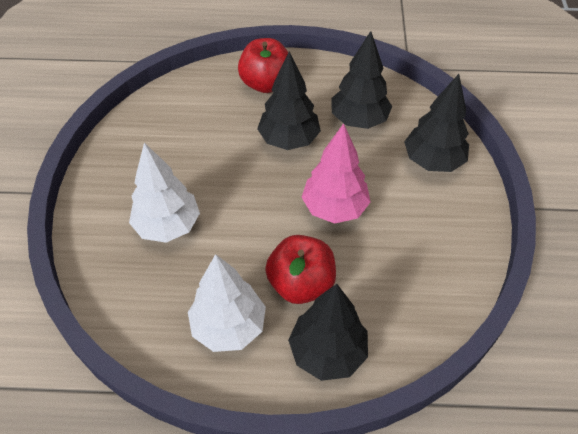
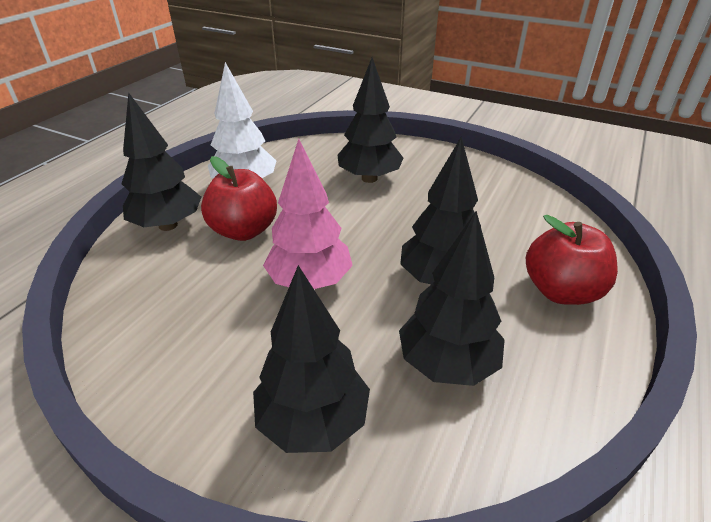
camera: 115 degrees right, 15 degrees down
(168, 226) = (369, 178): white tree -> black tree

